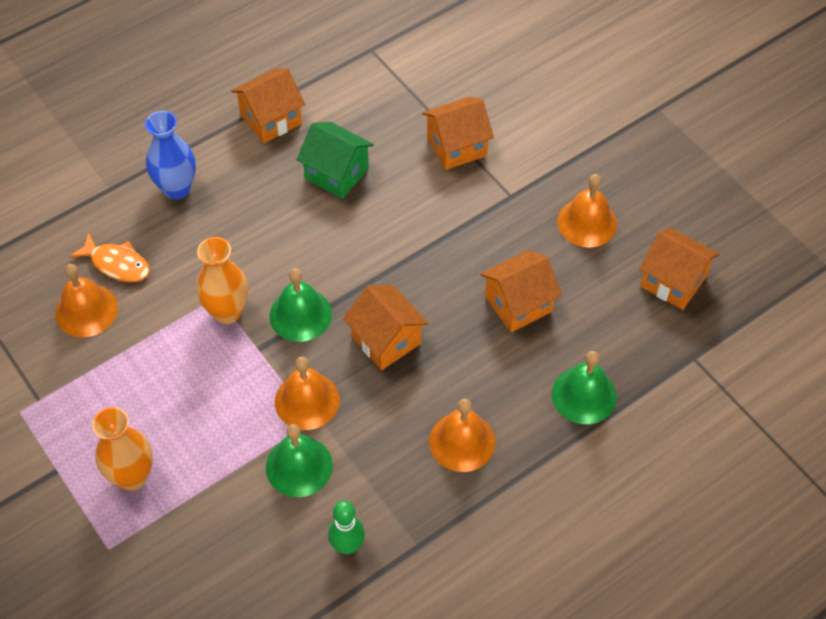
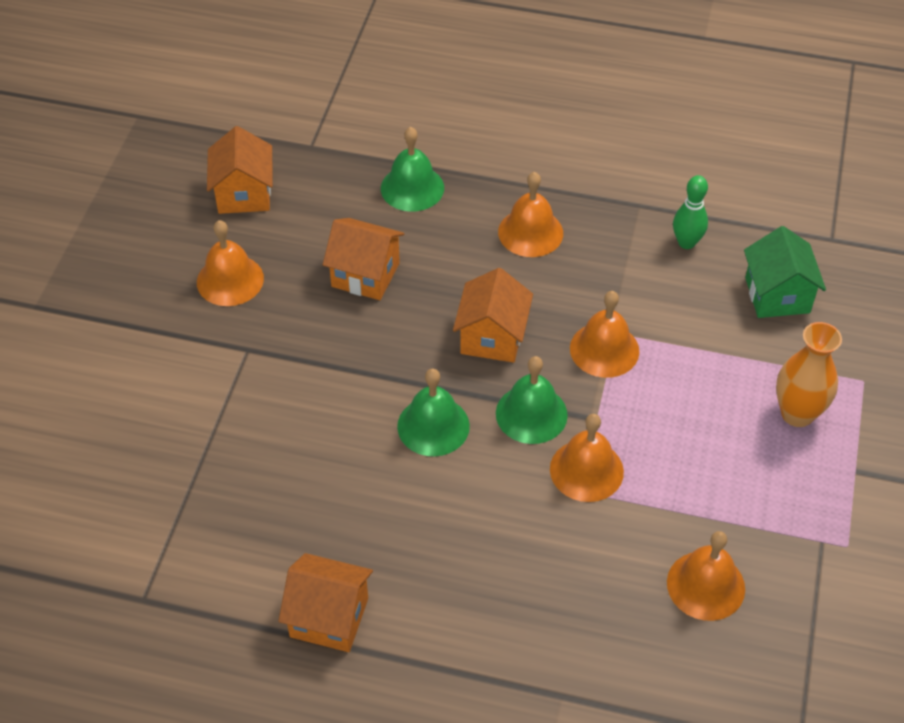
camera: 130 degrees left, 5 degrees down
(117, 264) = (634, 605): orange fish -> none
(177, 189) = (499, 630): blue vase -> none
(227, 312) = (586, 470): orange vase -> orange bell
(299, 466) = (662, 314): green bell -> green bell (433, 426)
(336, 173) = (347, 503): green house -> green house (777, 295)
(456, 146) = (222, 429): orange house -> none

